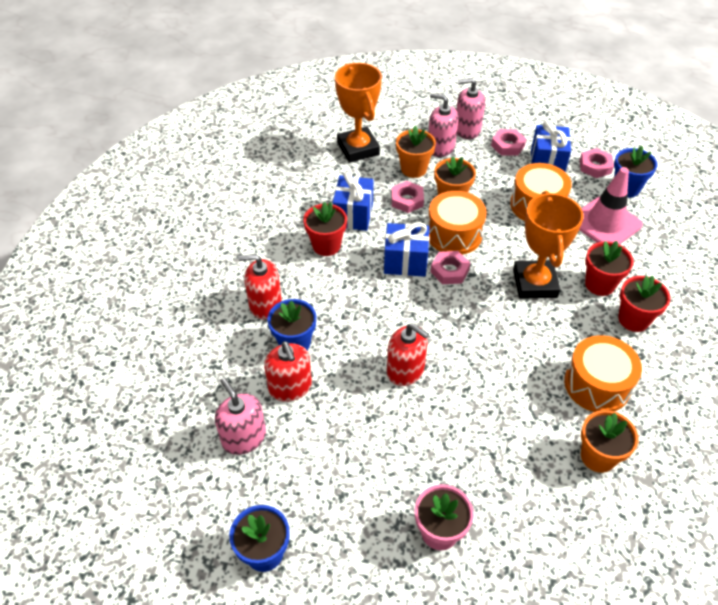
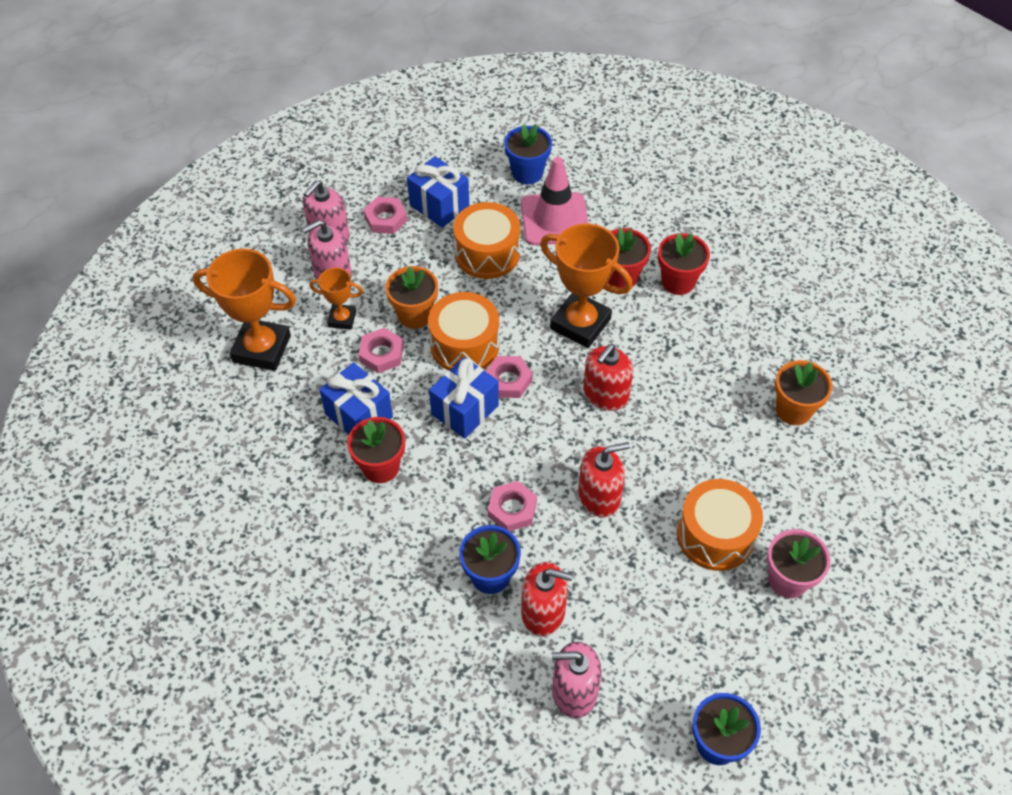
camera: 55 degrees left, 5 degrees up
(265, 304) = (415, 574): red soap dispenser -> red soap dispenser (605, 395)
(413, 169) = (342, 319): orange flower pot -> orange trophy
(595, 166) = (479, 174): pink nut -> pink nut (512, 509)
(597, 384) = (724, 358): orange drum -> orange drum (715, 535)

